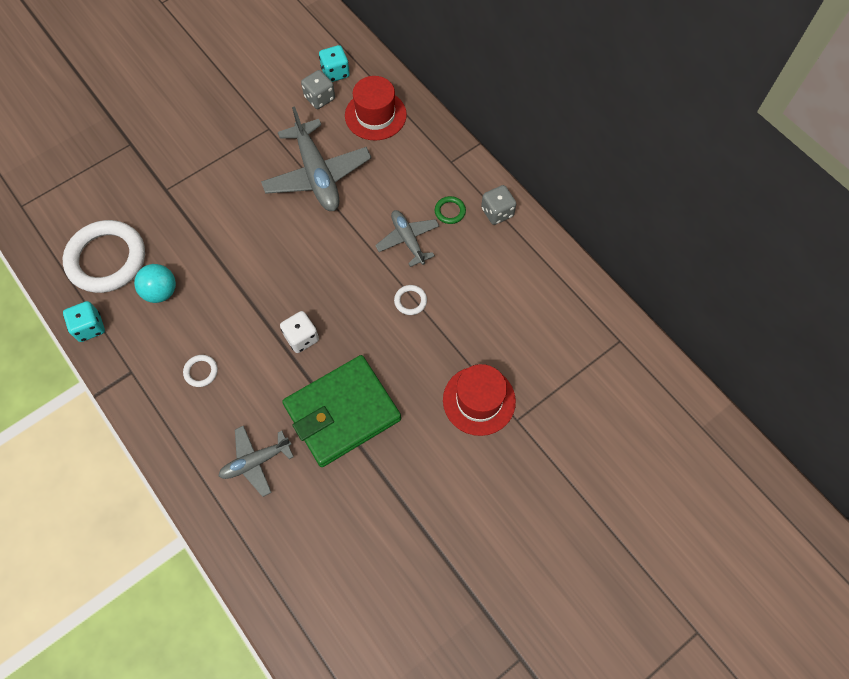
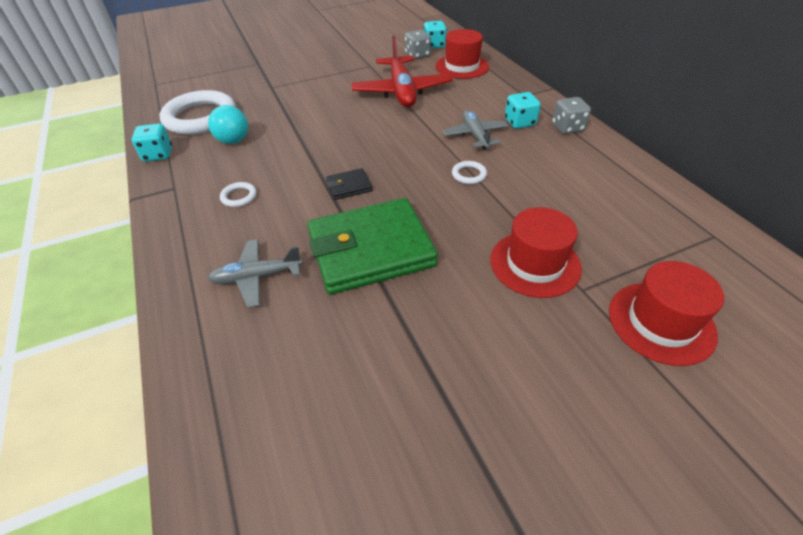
camera: 15 degrees right, 20 degrees down
(301, 338) = (349, 186): white dice -> black wallet
(317, 175) = (401, 91): grey plane -> red plane
(450, 211) = (520, 122): green ring -> turquoise dice
(573, 440) = (661, 322): none -> red hat

